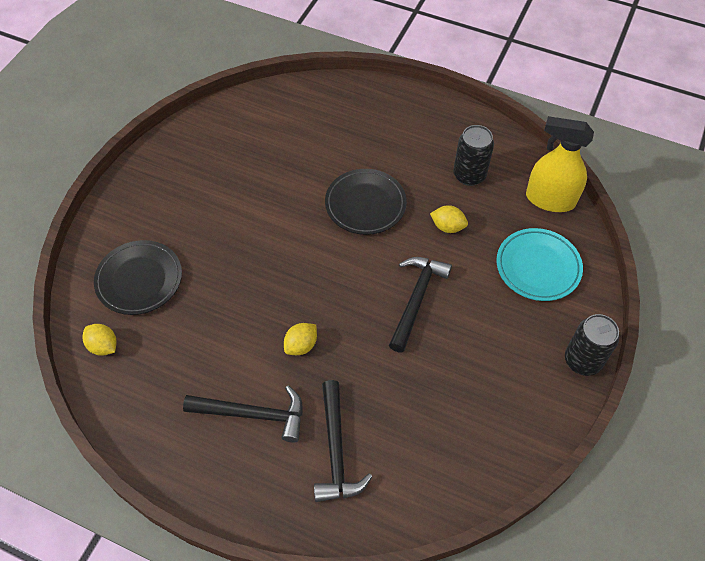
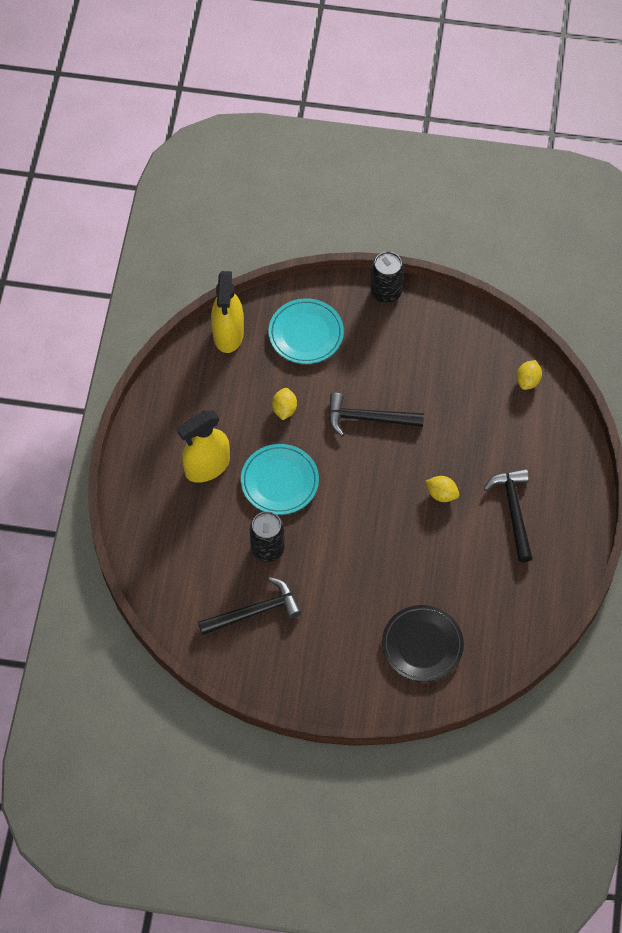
camera: 105 degrees left, 5 degrees up
(103, 346) = (495, 648): yellow lemon -> yellow lemon (528, 381)
(336, 451) = (521, 445): black hammer -> black hammer (255, 612)
(365, 204) = (279, 481): black plate -> turquoise plate
(400, 152) = (207, 467): none -> yellow spray bottle
(469, 175) = (218, 403): black can -> black can (267, 548)

